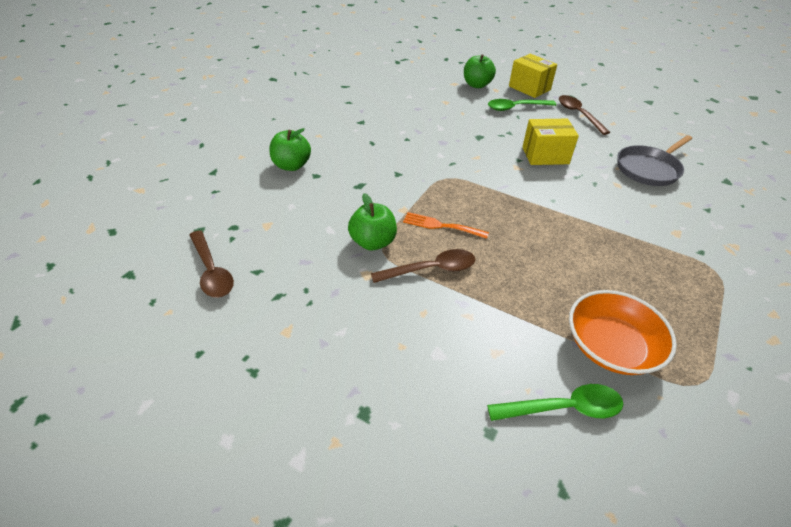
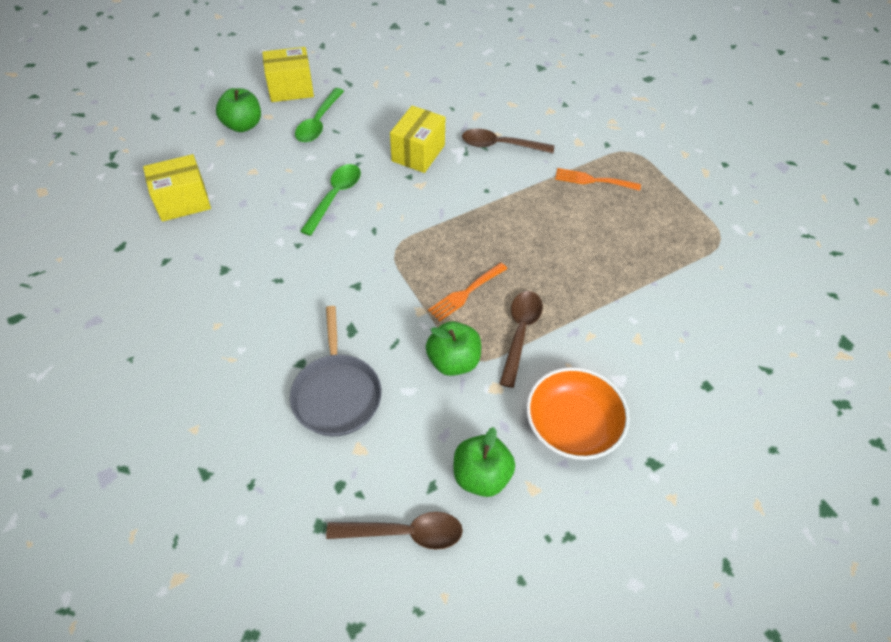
camera: 60 degrees left, 10 degrees up
(292, 166) = (261, 380): green apple -> green apple (481, 476)
(396, 90) = (183, 202): none -> yellow box
(563, 408) = (706, 328): green spoon -> green spoon (335, 197)
(578, 114) = (372, 86): brown spoon -> brown spoon (500, 145)
(611, 347) = (667, 264): orange bowl -> orange bowl (572, 425)
(645, 257) = (593, 180): none -> orange fork
(649, 169) = (491, 100): grey pan -> grey pan (337, 394)

